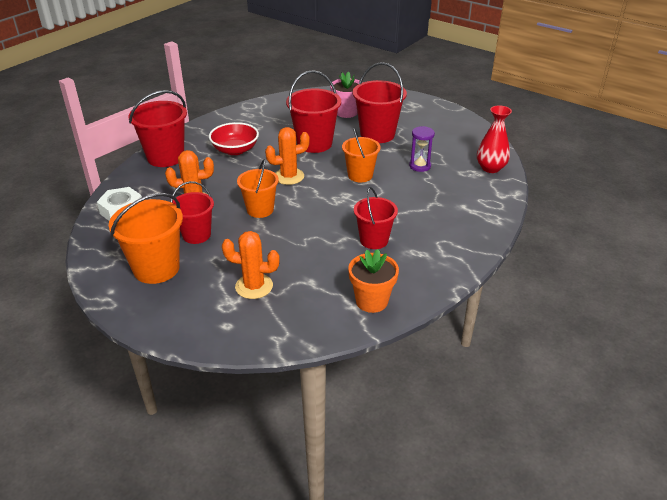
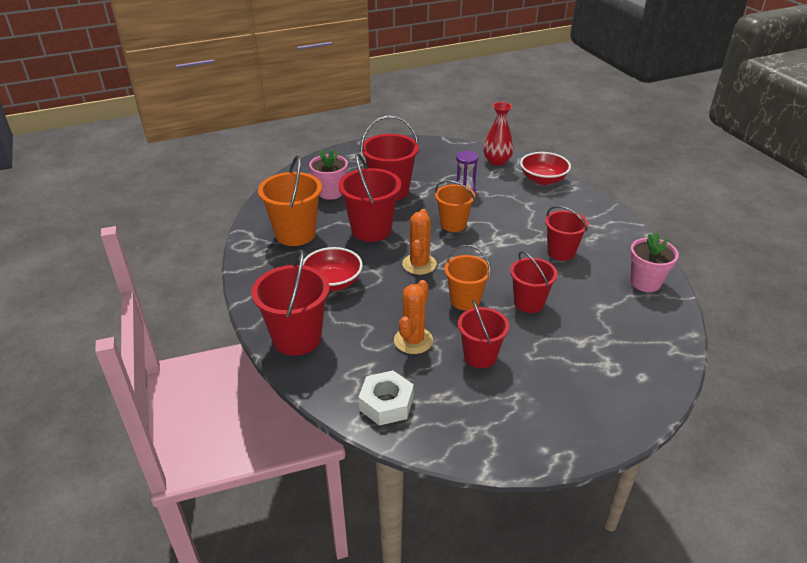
camera: 60 degrees left, 0 degrees up
(156, 268) = (523, 402): orange bucket -> orange bucket (295, 234)
(254, 286) = (591, 342): orange cactus -> none
(282, 241) = (529, 303): none -> red bucket
(371, 301) = (645, 282): orange flower pot -> pink flower pot
(489, 200) = (543, 179): none -> red bowl

